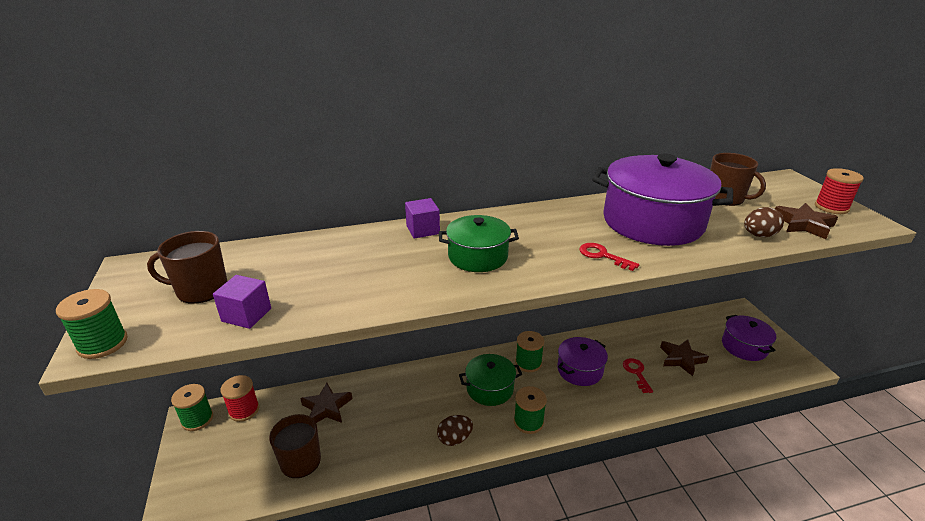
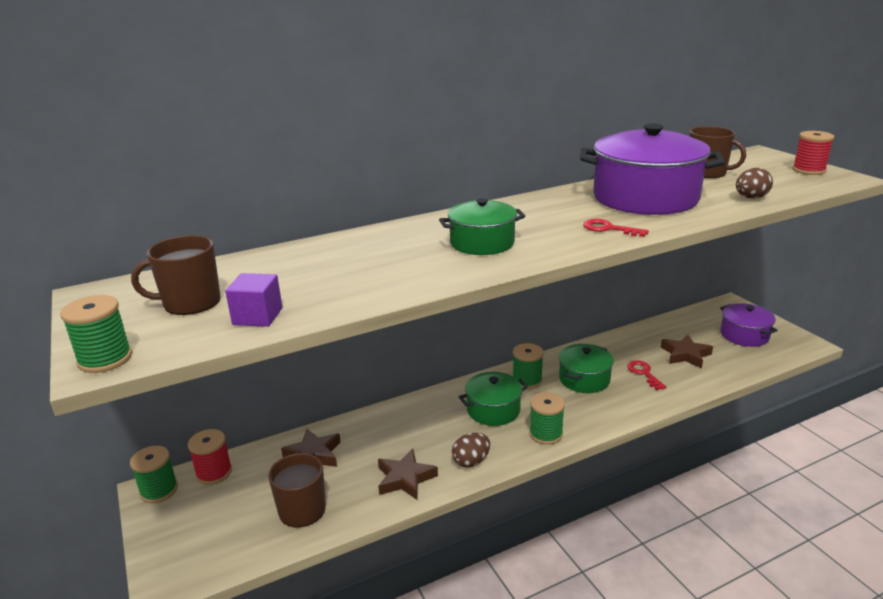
camera: 10 degrees left, 5 degrees down
(423, 230) = (411, 228): purple cube -> none
(580, 370) = (584, 379): purple pot -> green pot
(803, 224) = (788, 186): brown star -> brown star (405, 478)

